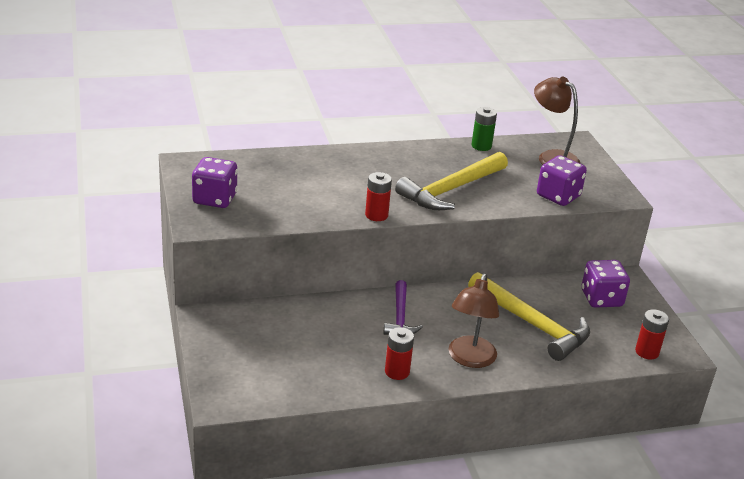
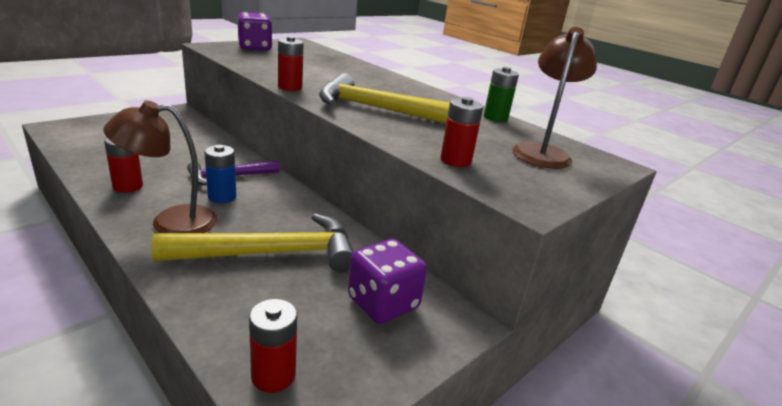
camera: 60 degrees right, 5 degrees down
(437, 328) = (222, 197): none -> blue battery
(532, 324) = (272, 253): yellow hammer -> yellow hammer turned 120 degrees counterclockwise
(558, 196) = (455, 161): purple dice -> red battery

